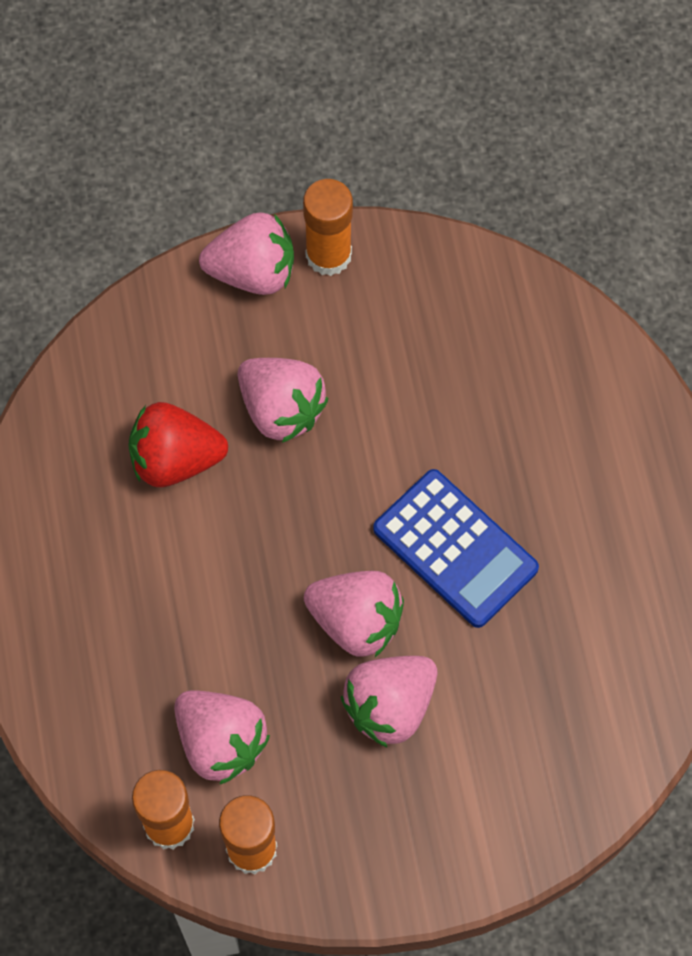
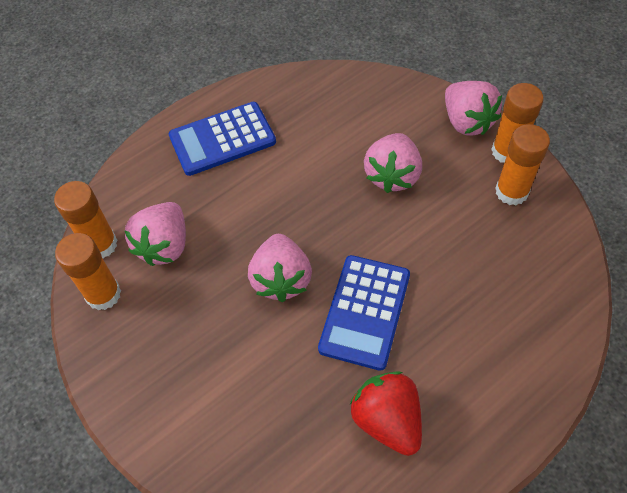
camera: 65 degrees right, 10 degrees down
(85, 590) = (222, 139): none -> blue calculator
(175, 459) = (326, 141): red strawberry -> red strawberry (387, 420)
(390, 289) = (511, 192): none -> orange glue stick
(390, 706) = (235, 326): pink strawberry -> none

